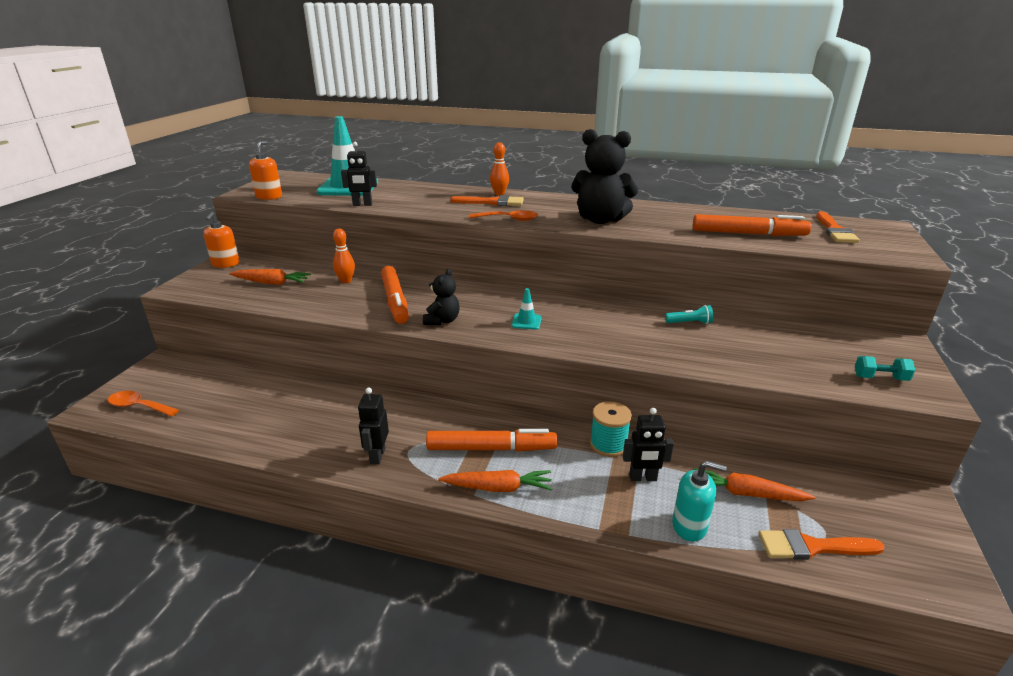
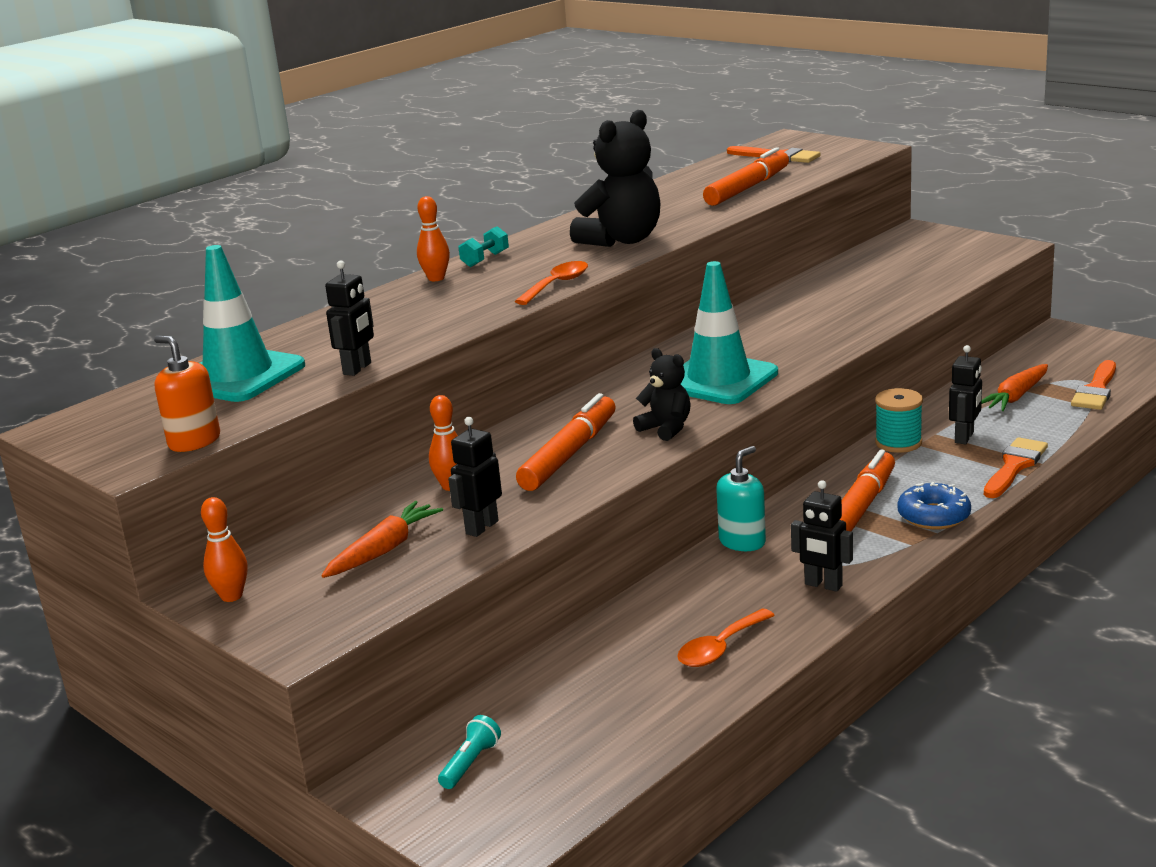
camera: 60 degrees left, 5 degrees down
(139, 406) = (526, 799): orange spoon -> orange spoon (720, 648)
(225, 264) = (231, 596): orange soap dispenser -> orange bowling pin
(299, 299) = (481, 527): none -> black robot
(395, 301) = (569, 454): orange marker -> orange marker turned 75 degrees counterclockwise
(492, 202) = (470, 286): orange brush -> orange brush (1014, 466)
(498, 488) = (933, 516): orange carrot -> blue donut
(526, 322) = (719, 380): turquoise traffic cone -> turquoise traffic cone, size x2.38
(689, 323) = (801, 300): turquoise flashlight -> turquoise flashlight (470, 763)
(689, 526) = (1045, 432): turquoise soap dispenser -> turquoise soap dispenser (742, 542)
(880, 378) = (970, 254): turquoise dumbbell -> turquoise dumbbell (485, 259)

